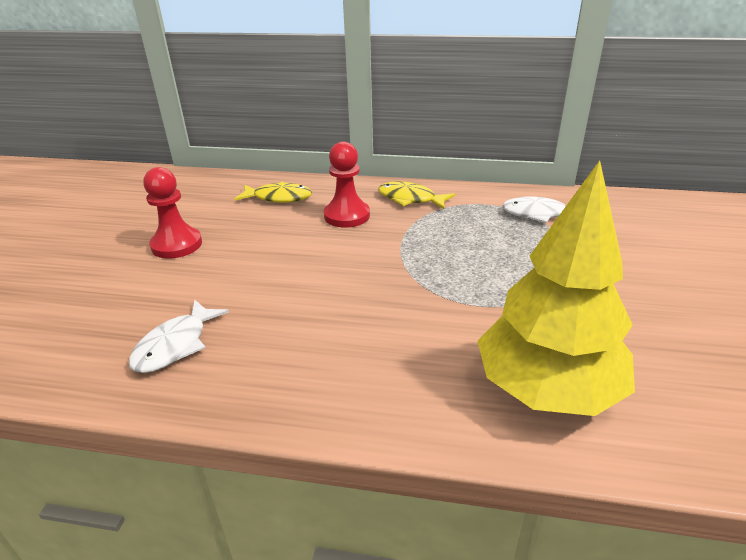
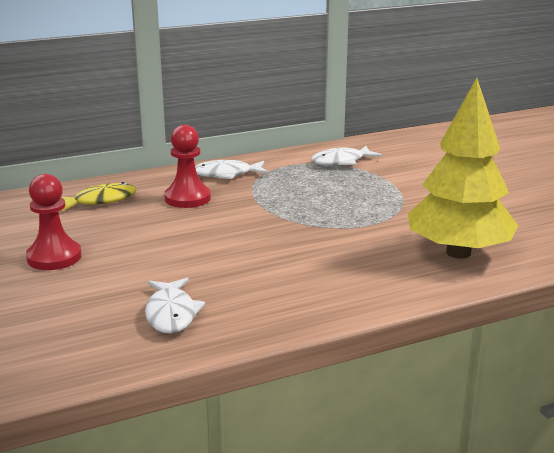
camera: 35 degrees left, 10 degrees down
(410, 199) = (226, 174): yellow fish -> white fish

